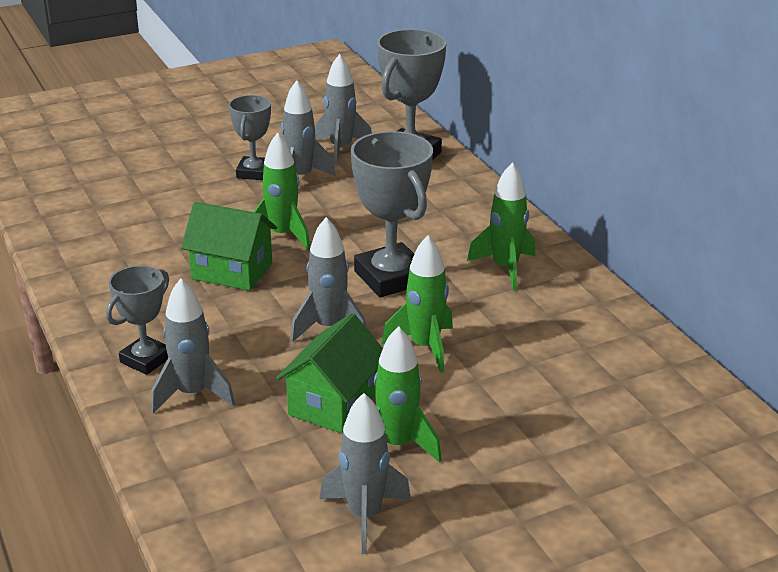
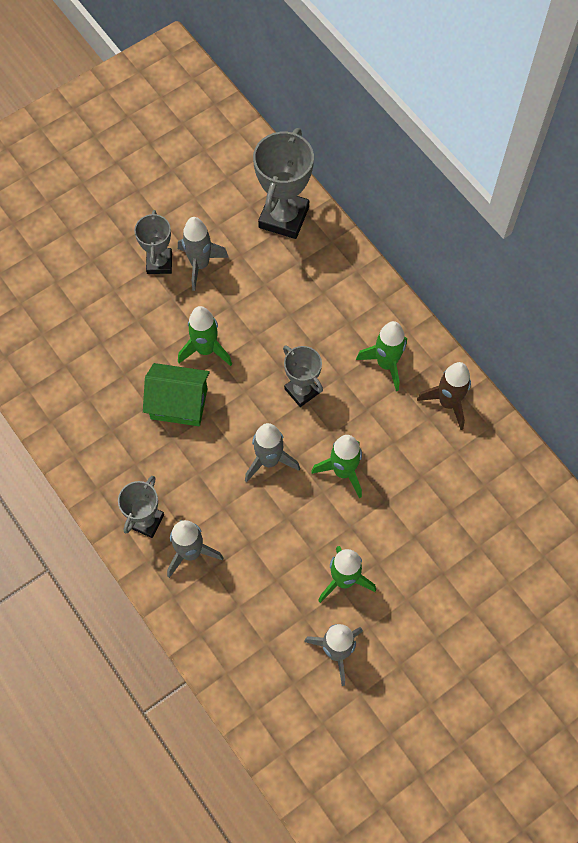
camera: 10 degrees left, 35 degrees up
(333, 403) = (292, 545): green house -> none
(341, 149) = (223, 214): grey rocket -> none
(391, 277) = (302, 390): grey trophy -> grey trophy, size x0.60
(580, 306) = (448, 403): none -> brown rocket

